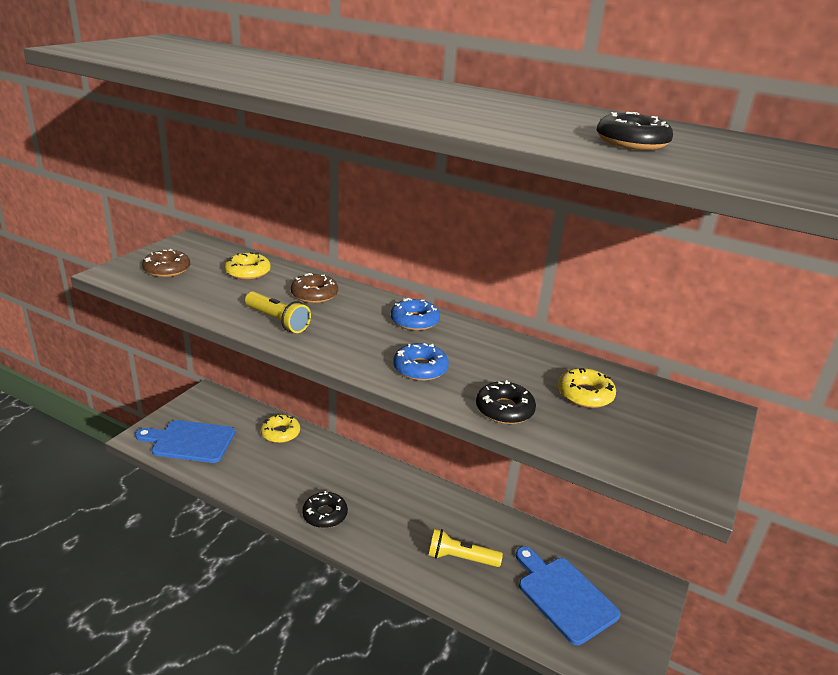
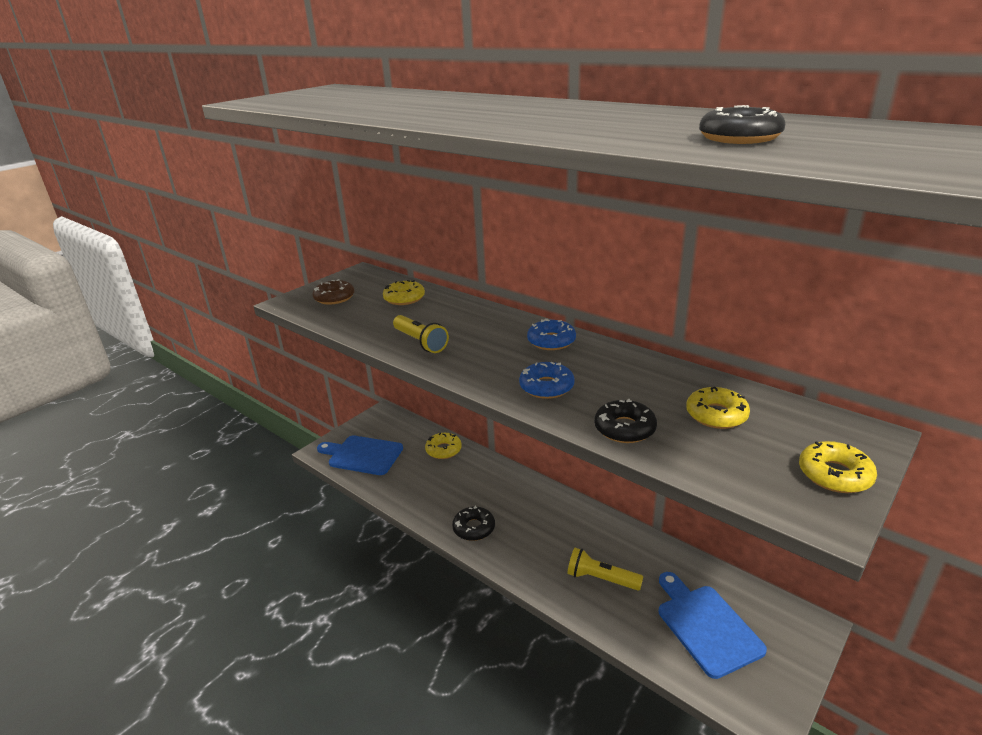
camera: 15 degrees right, 0 degrees up
(314, 294) = (460, 317): brown donut -> none
(695, 448) = (834, 475): none -> yellow donut

